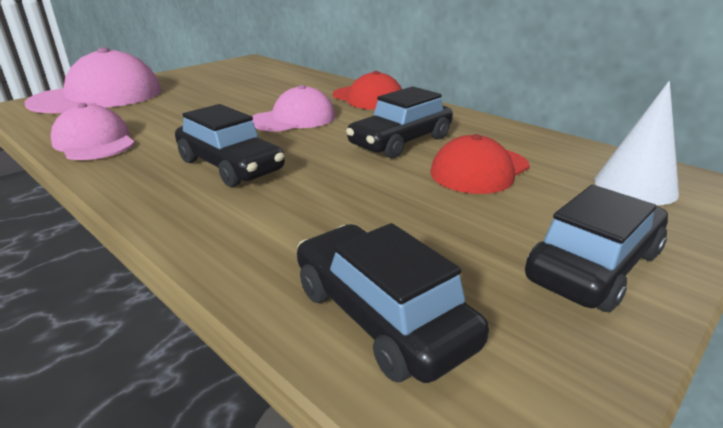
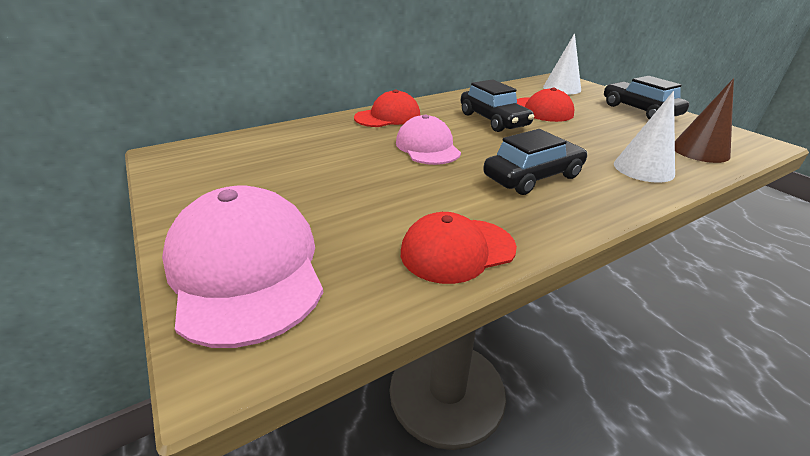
camera: 75 degrees left, 5 degrees up
(94, 142) = (457, 250): pink cap -> red cap
(272, 239) = (643, 168): none -> white cone
(381, 316) = (700, 151): black car -> brown cone

